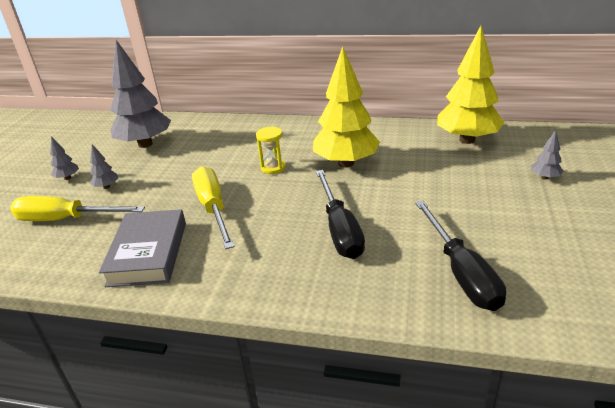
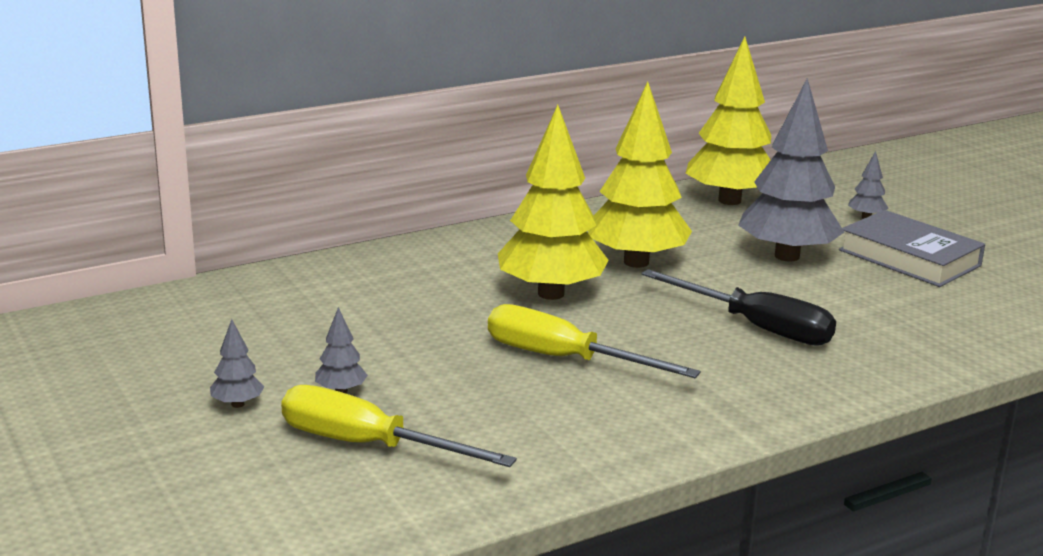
camera: 45 degrees left, 10 degrees down
(66, 219) = (369, 445): yellow screwdriver -> yellow screwdriver turned 60 degrees clockwise
(145, 144) = (276, 324): grey tree -> grey tree (787, 256)
(148, 253) = (580, 430): grey book -> grey book (909, 258)
(273, 167) = (551, 293): yellow hourglass -> yellow tree
(461, 272) = (929, 321): black screwdriver -> none

